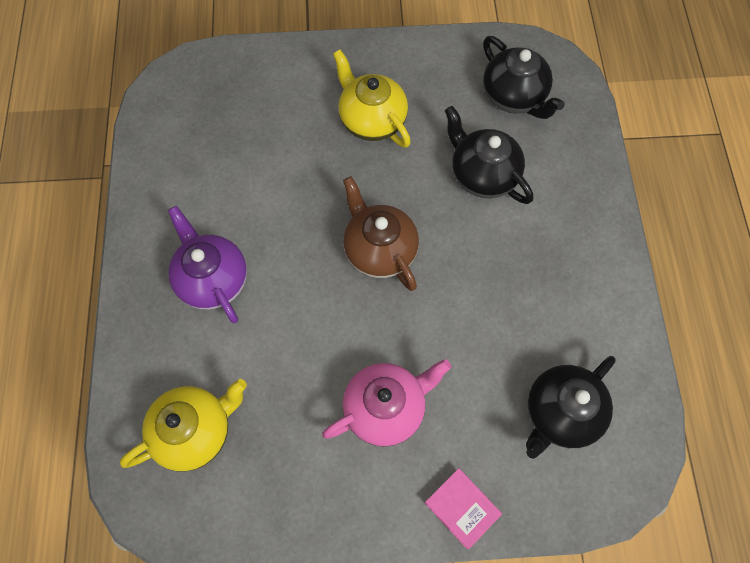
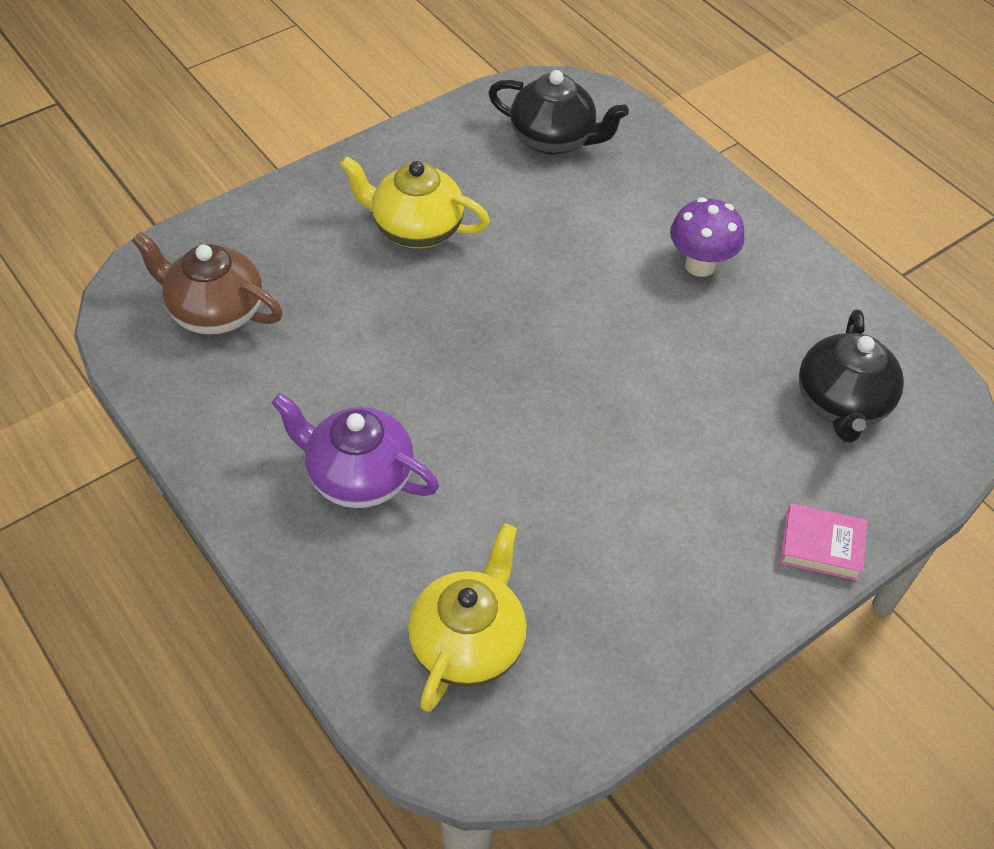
camera: 35 degrees left, 15 degrees down
(379, 250) = (529, 349): brown teapot -> brown teapot (215, 311)
(386, 408) = (664, 497): pink teapot -> none
(482, 174) = (581, 226): black teapot -> none
(542, 249) = (700, 265): none -> purple mushroom

